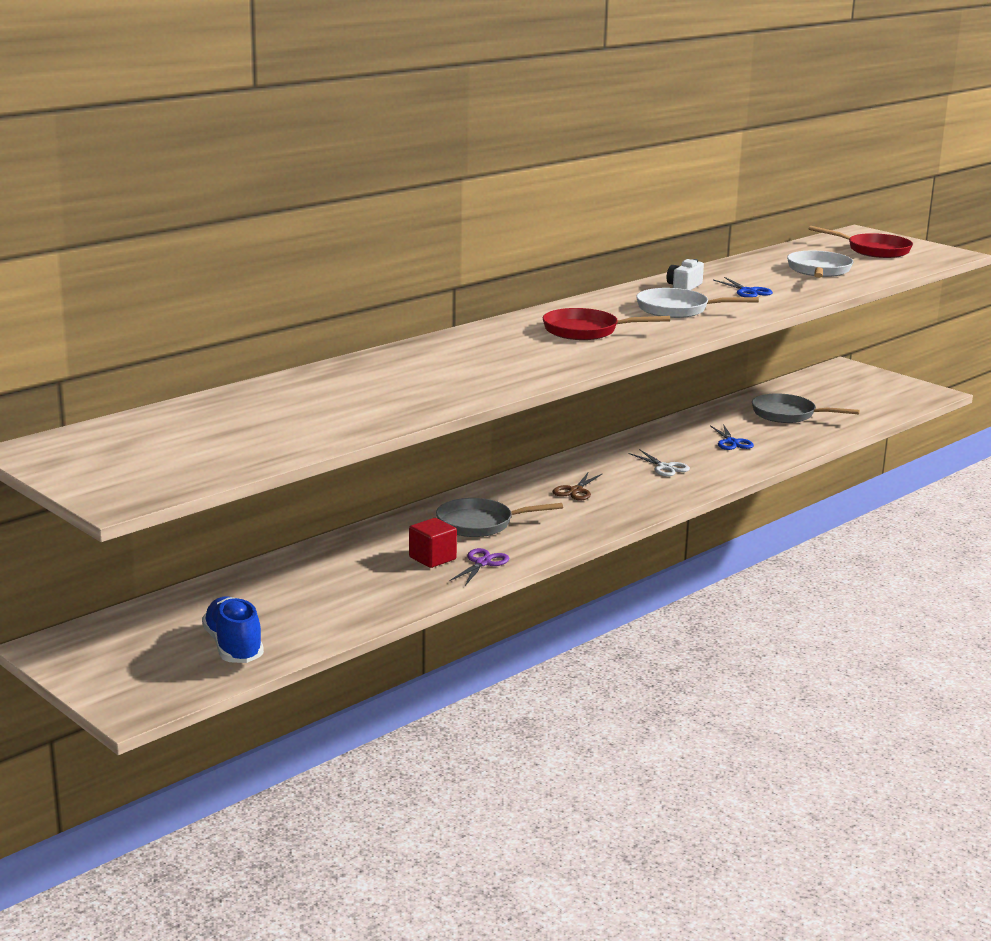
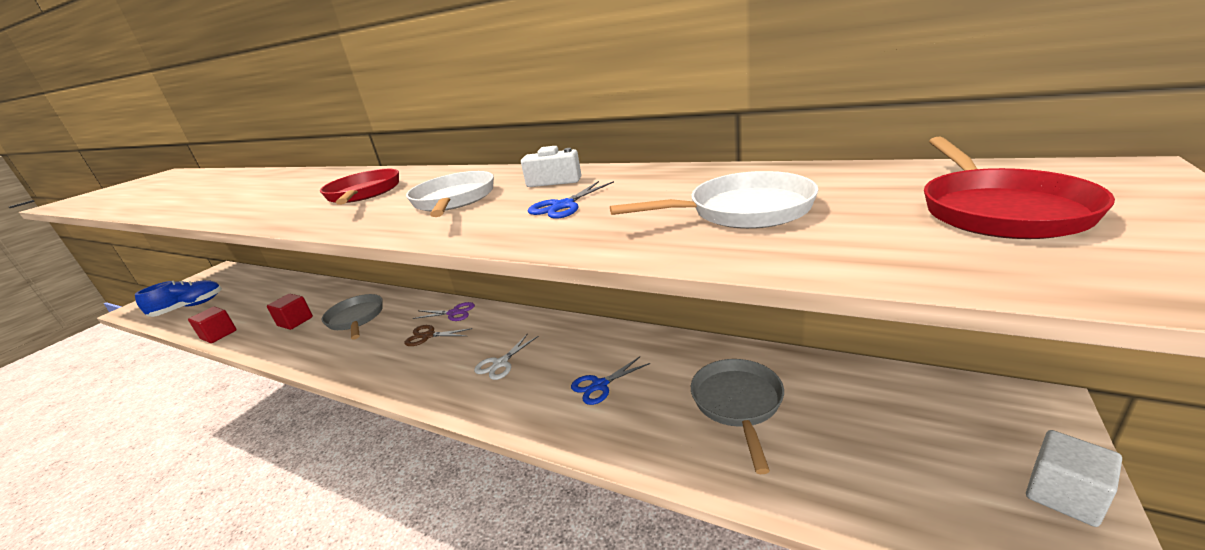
camera: 75 degrees right, 5 degrees up
(399, 606) = (219, 335): none -> red cube
(482, 563) = (281, 341): purple scissors -> purple scissors (454, 313)
(897, 383) = (1064, 495): none -> white cube

